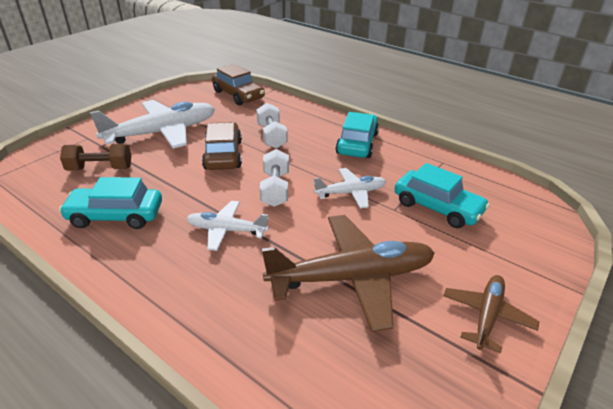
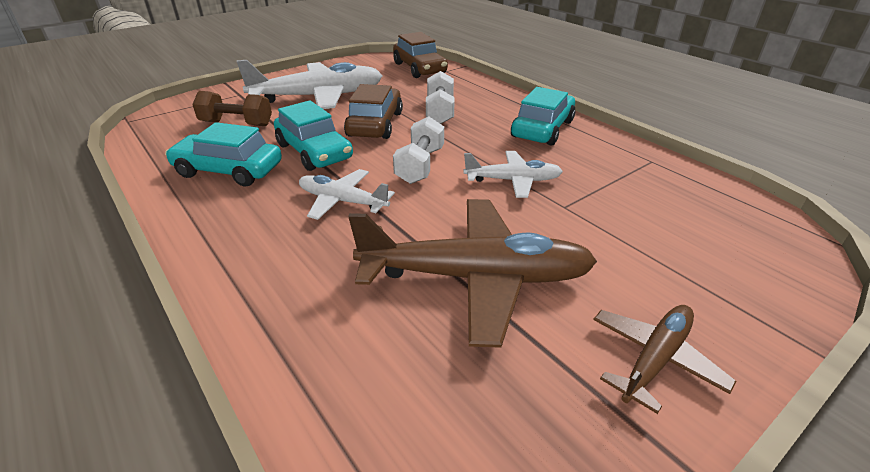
camera: 15 degrees right, 0 degrees up
(437, 207) = (625, 211): turquoise car -> turquoise car (314, 151)

